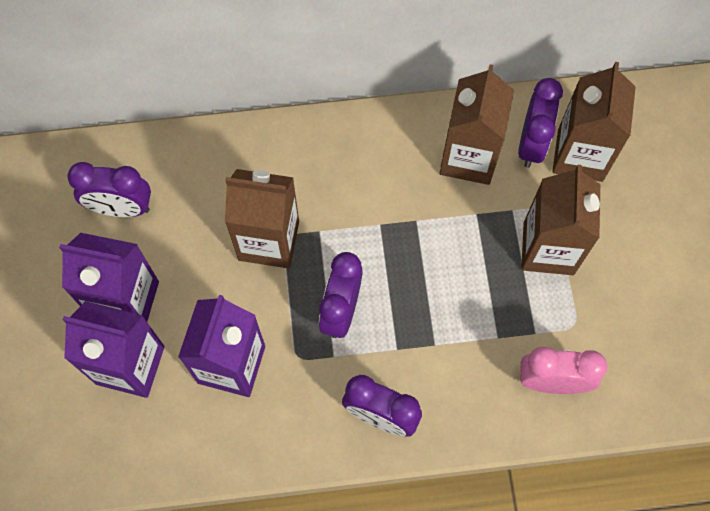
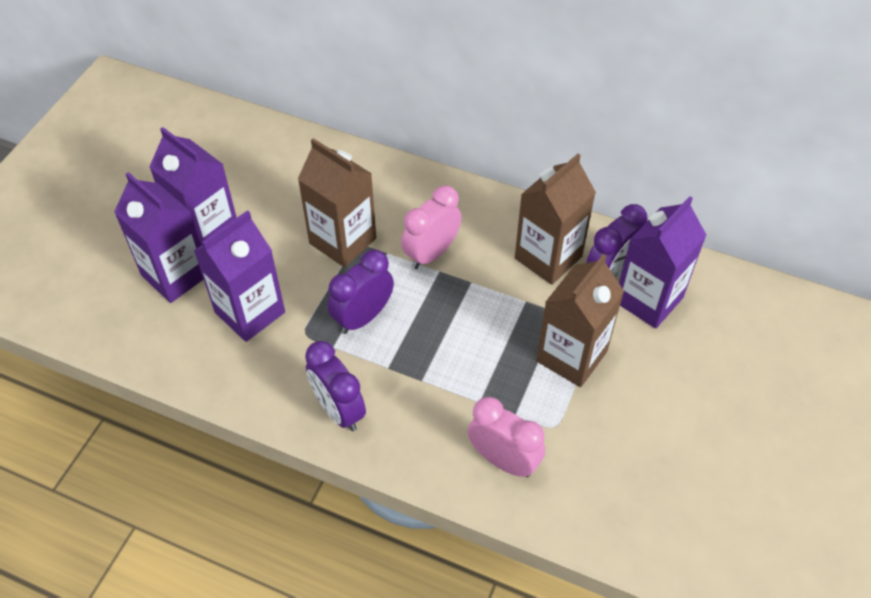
camera: 30 degrees right, 15 degrees down
(121, 208) = (249, 169): purple clock -> none
(361, 209) = (431, 253): none -> pink clock
(580, 155) = (648, 299): brown carton -> purple carton

